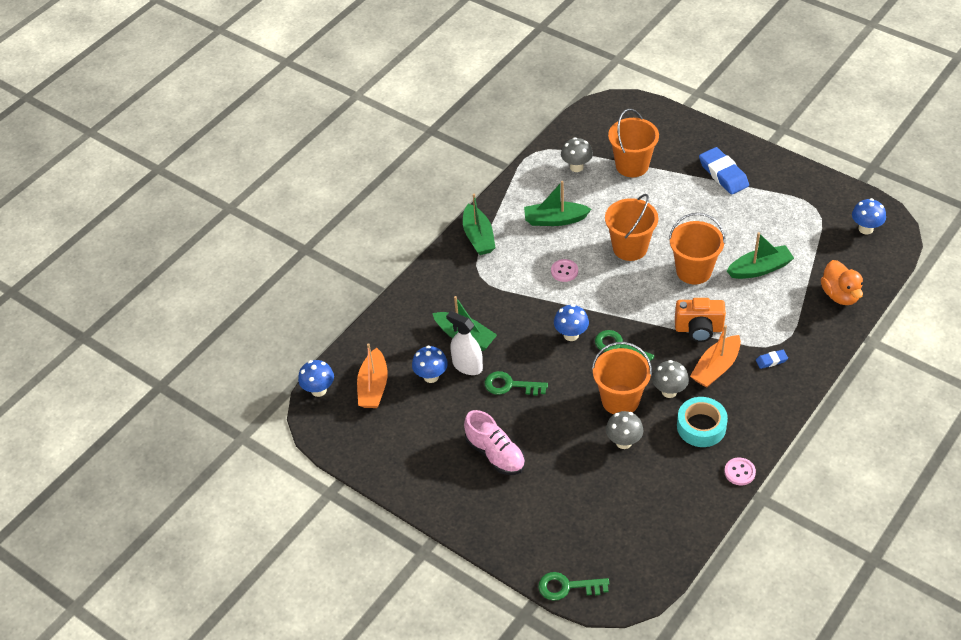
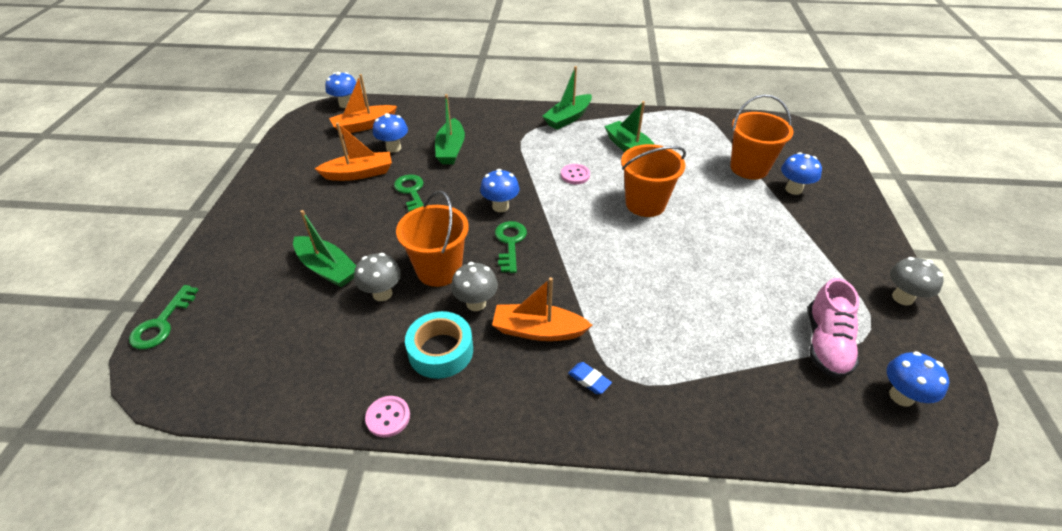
camera: 55 degrees right, 5 degrees down
(454, 413) = (359, 173): none -> orange boat
(467, 366) = (418, 162): white spray bottle -> none
(495, 454) = (322, 213): pink shoe -> pink shoe (826, 344)
(567, 587) = (162, 323): green key -> green key turned 135 degrees counterclockwise
(576, 167) = (705, 138): grey mushroom -> grey mushroom (902, 298)
(673, 157) = (793, 189): none -> blue mushroom
(693, 271) = (661, 259): orange bucket -> none
(699, 329) = (583, 294): orange camera -> none
(723, 174) = (818, 231): blue eraser -> none
(760, 269) = (720, 313): green boat -> green boat (327, 269)
(840, 295) = (761, 412): orange duck -> none

